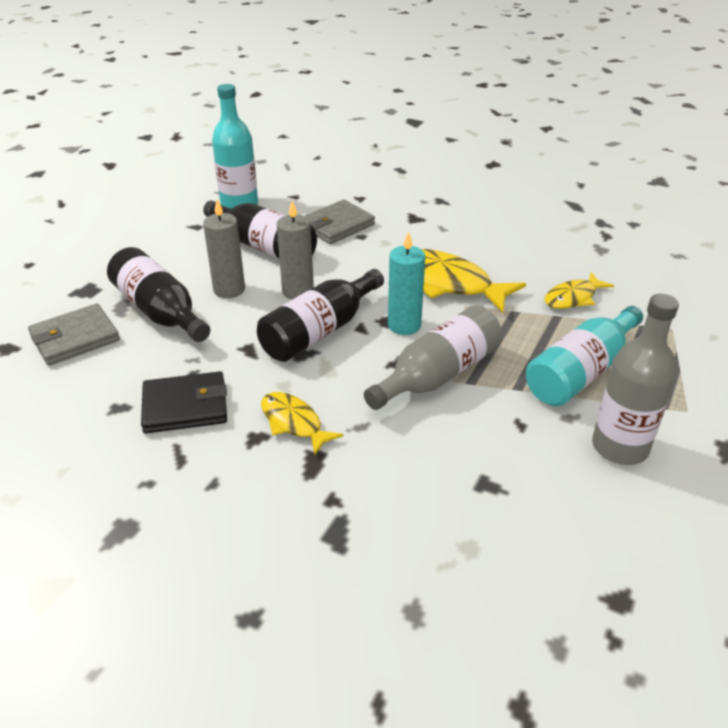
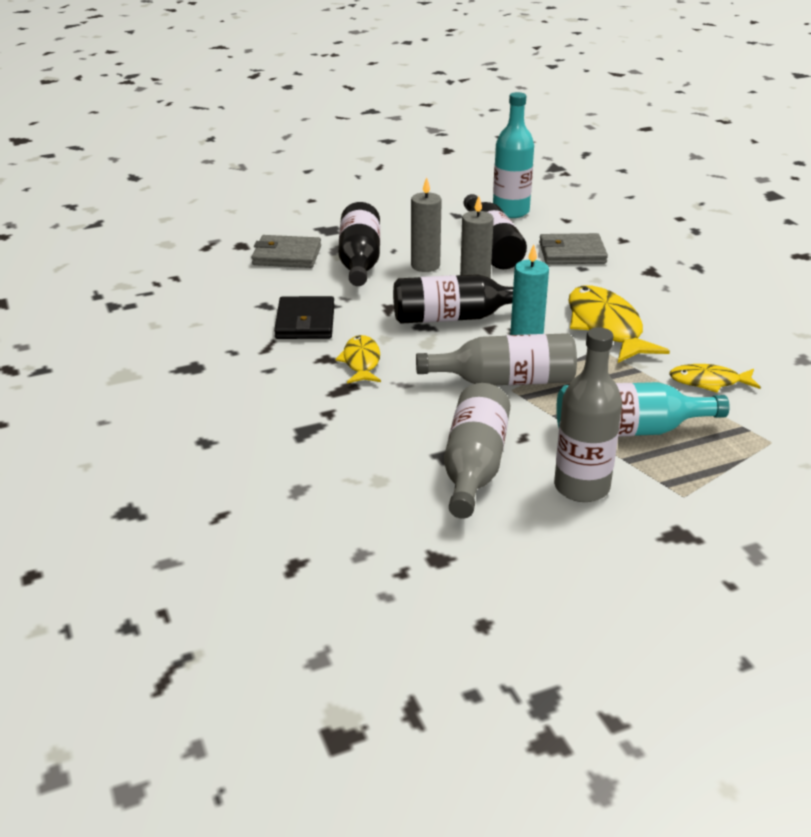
camera: 40 degrees right, 5 degrees down
(185, 406) = (305, 322): black wallet -> black wallet turned 60 degrees clockwise
(522, 478) = (474, 466): none -> grey bottle

